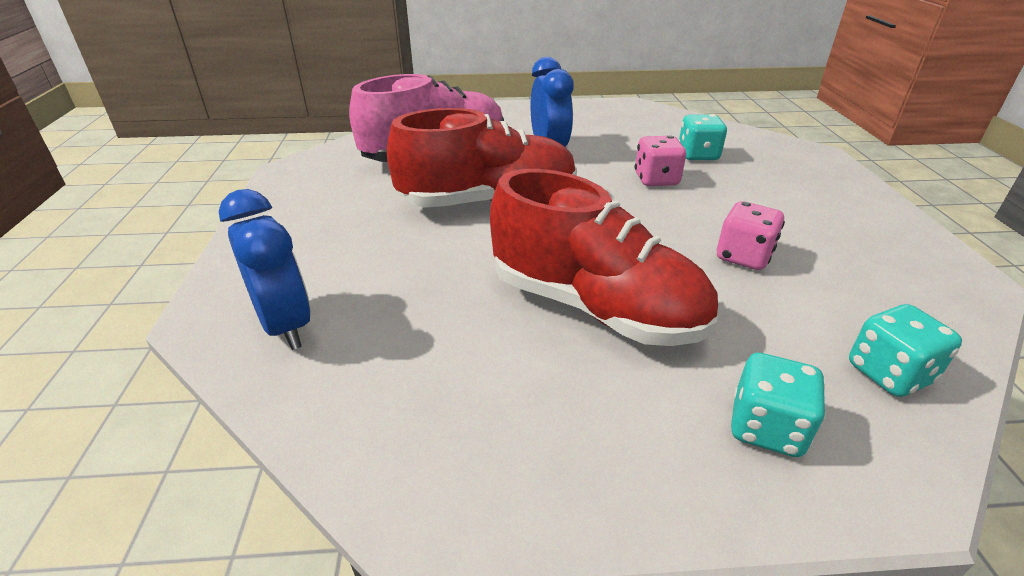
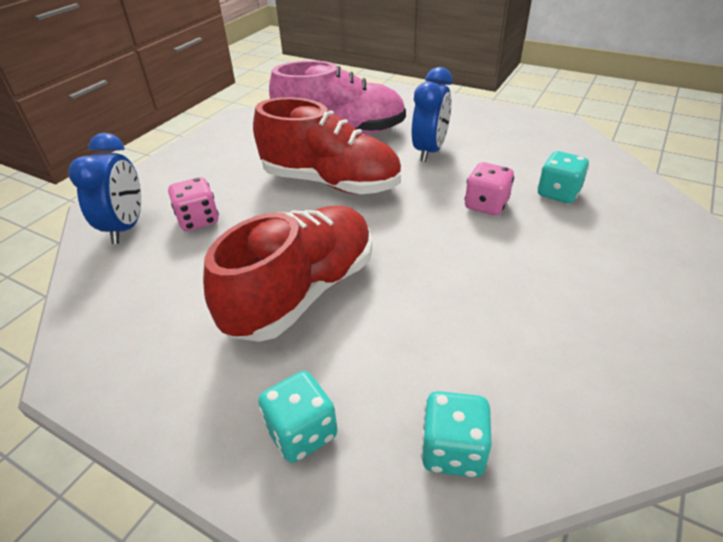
camera: 35 degrees right, 5 degrees up
(595, 307) = (302, 292): red shoe -> red shoe turned 120 degrees counterclockwise
(743, 257) = (468, 300): pink dice -> pink dice (198, 220)

